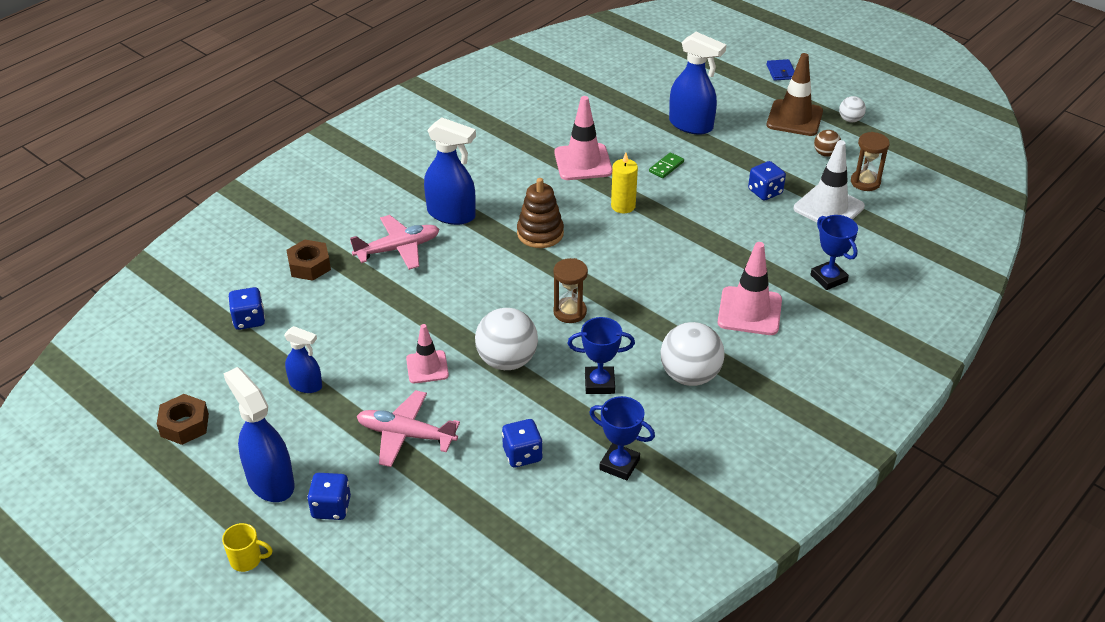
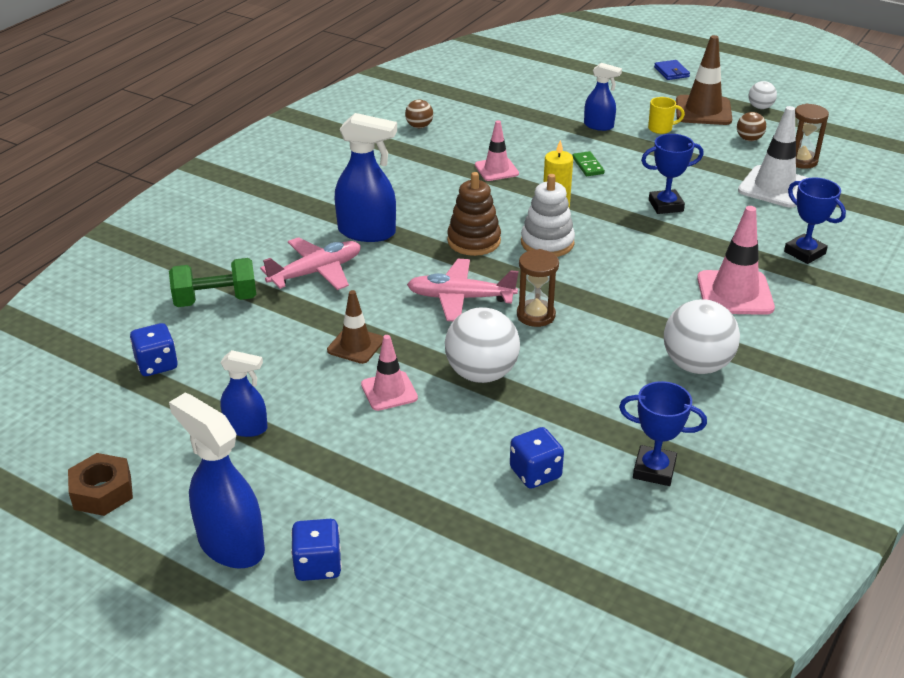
camera: 10 degrees left, 5 degrees down
(247, 560) = (224, 645): yellow mug -> yellow mug (661, 128)
(309, 266) = (216, 300): brown nut -> green dumbbell
(406, 435) = (386, 469): pink plane -> pink plane (460, 298)
(412, 322) = (355, 345): none -> brown traffic cone
(528, 109) = (419, 126): none -> brown ball
(583, 162) = (496, 169): pink traffic cone -> pink traffic cone, size x0.63
(599, 383) = (597, 385): blue trophy -> blue trophy (665, 205)
(603, 242) = (547, 243): none -> white stacking toy
(666, 167) = (588, 166): green domino -> green domino turned 45 degrees counterclockwise
(691, 125) = (599, 126): blue spray bottle -> blue spray bottle, size x0.60
(765, 192) = (702, 179): blue dice -> none

